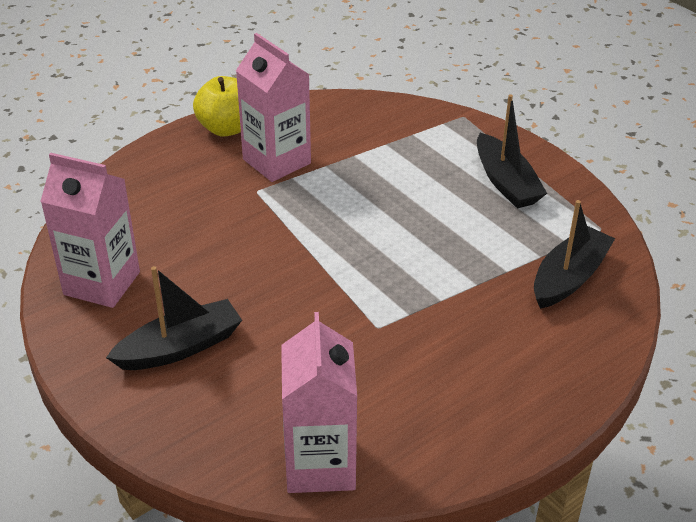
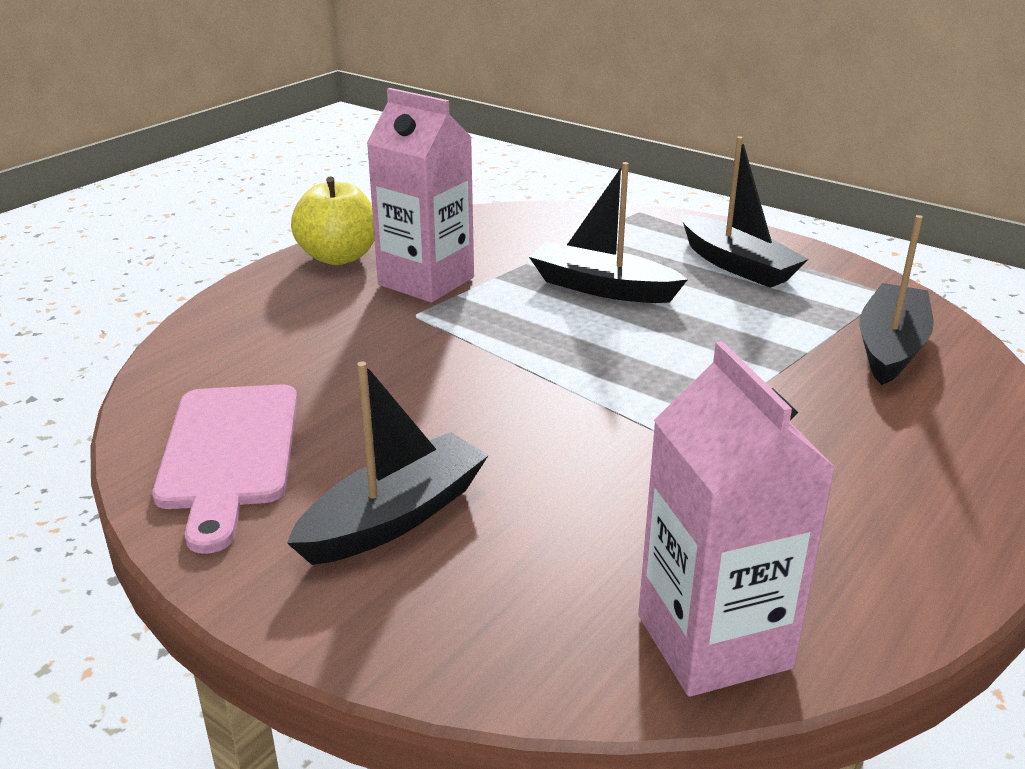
camera: 15 degrees left, 10 degrees down
(102, 283) = (229, 453): pink carton -> pink cutting board
(395, 188) = (602, 288): none -> black boat

